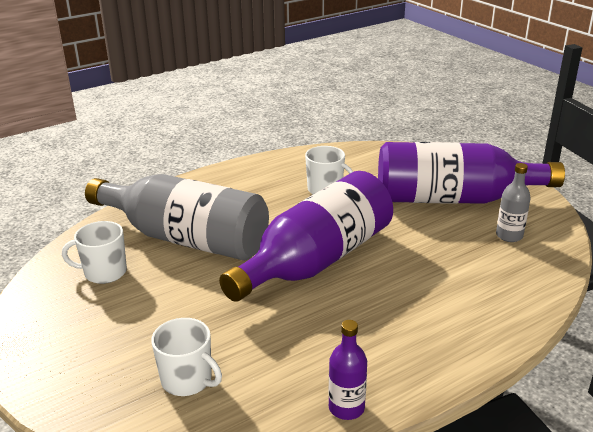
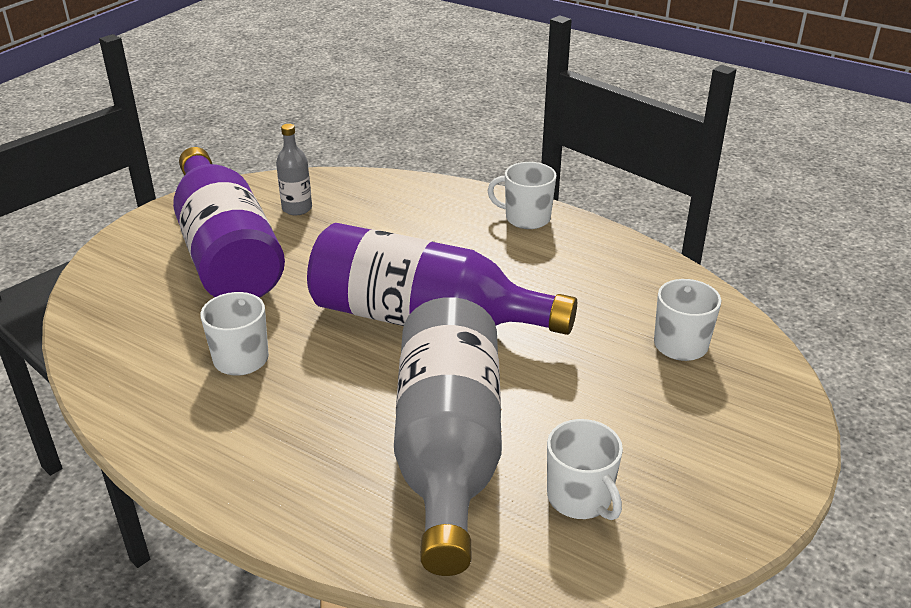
camera: 115 degrees left, 5 degrees up
(346, 408) = (624, 250): purple bottle -> none
(441, 359) = (526, 218): none -> white mug

